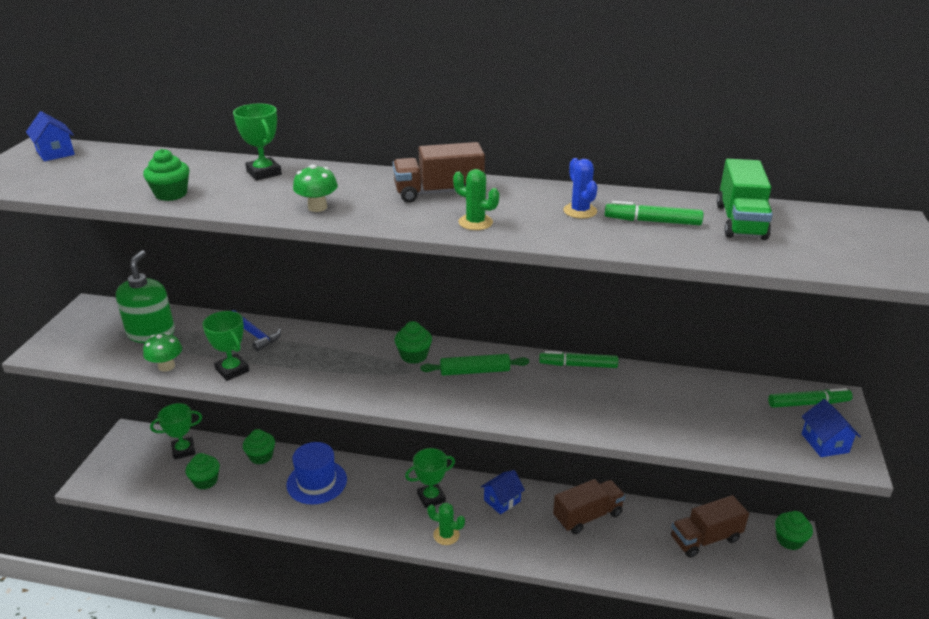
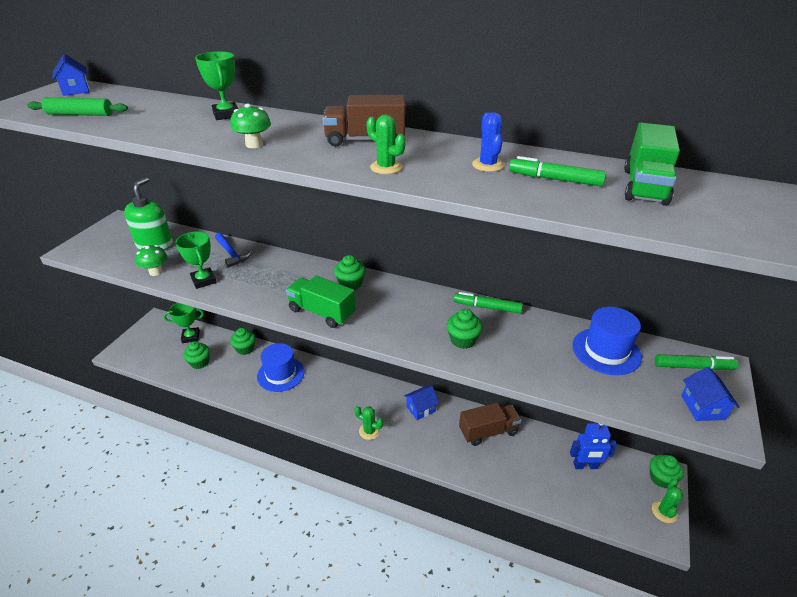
camera: 10 degrees right, 5 degrees up
(171, 194) = (142, 126): green cupcake -> green cupcake (463, 340)
(390, 392) = (322, 312): none -> green truck
(431, 498) = (365, 398): green trophy -> none
(475, 371) = (397, 303): green rolling pin -> green rolling pin (80, 114)
(705, 538) = (585, 466): brown truck -> blue robot
(716, 398) = (606, 351): none -> blue hat
(799, 575) = (664, 512): none -> green cactus

